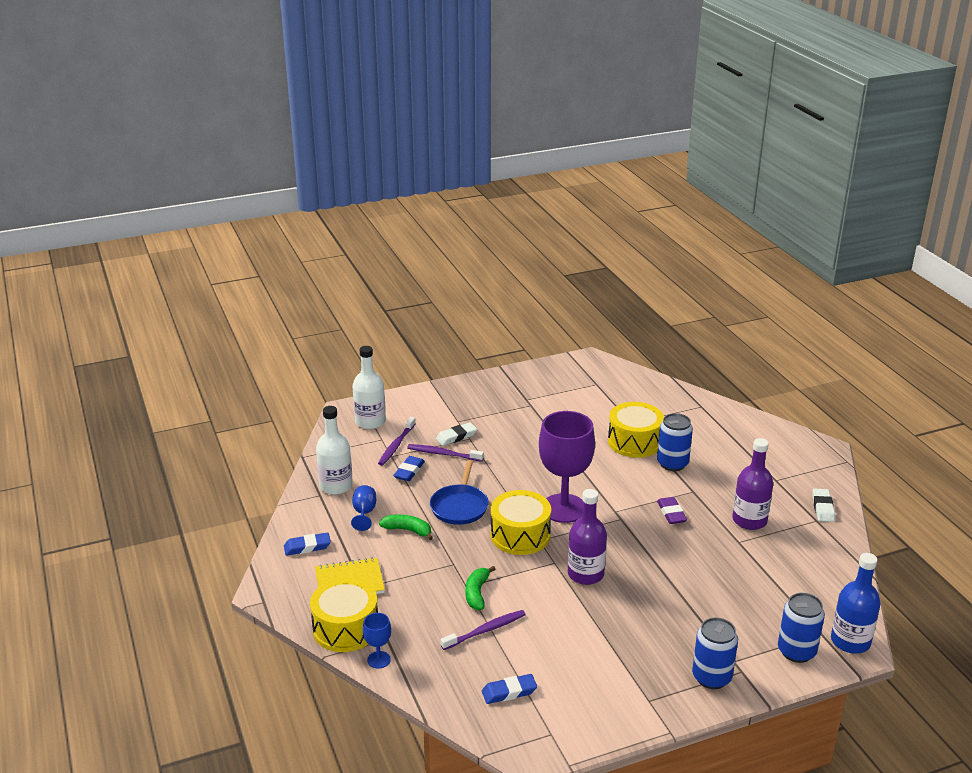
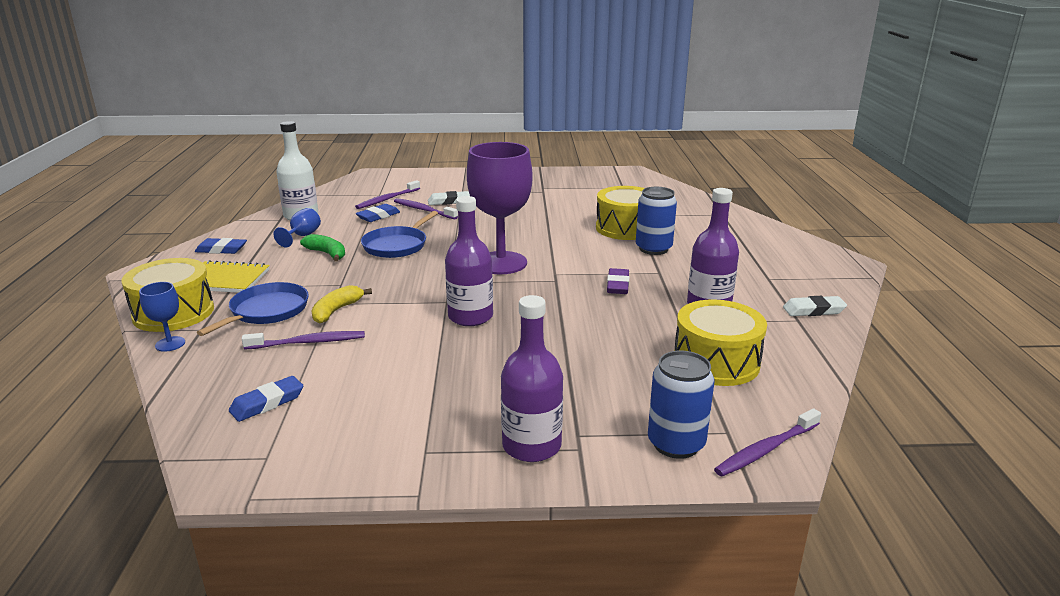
camera: 20 degrees right, 5 degrees down
(370, 422) = (382, 183): white bottle -> none
(421, 607) = (266, 311): none -> blue pan
(477, 593) = (336, 310): green banana -> yellow banana
(509, 692) = (267, 403): blue eraser -> blue eraser turned 45 degrees counterclockwise
(520, 535) = (433, 275): yellow drum -> yellow drum (716, 362)
(711, 677) = (531, 446): blue can -> purple bottle
(823, 508) = (813, 310): white eraser -> white eraser turned 60 degrees clockwise
(850, 641) = (766, 450): blue bottle -> purple toothbrush

